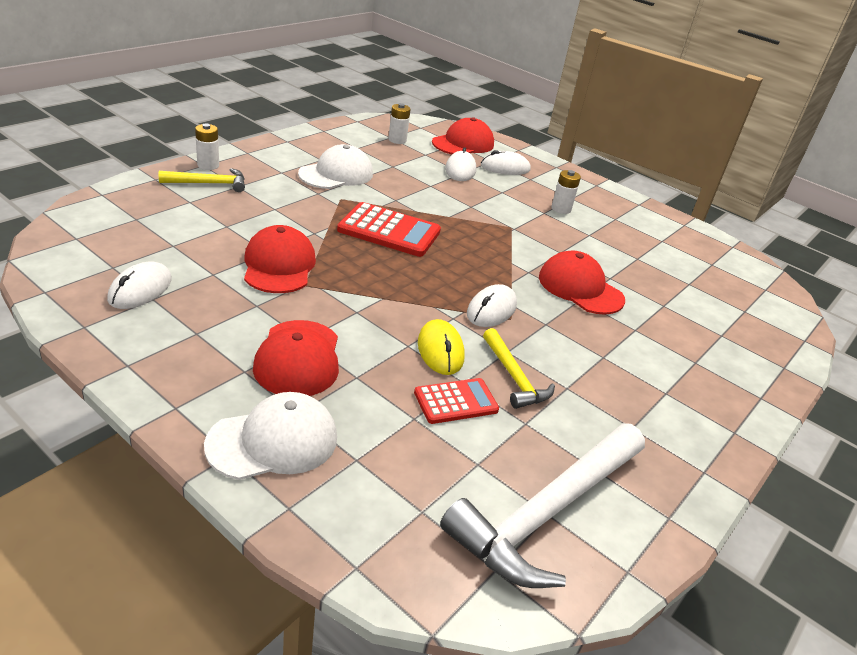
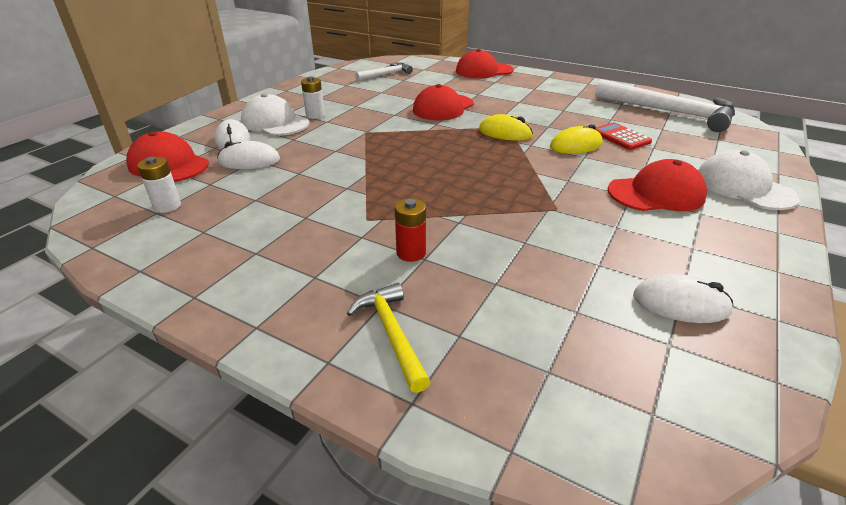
camera: 95 degrees left, 0 degrees up
(208, 165) = (327, 355): white battery -> none
(279, 265) = (541, 229): red cap -> red cap (484, 71)
(284, 205) = (411, 253): none -> red battery
(336, 174) = (299, 233): white cap -> white cap (275, 122)
(389, 231) = (419, 183): red calculator -> none
(491, 310) = (505, 133): white mouse -> yellow mouse
(514, 377) = (573, 123): yellow hammer -> none
(709, 275) = (386, 74): none -> white hammer

